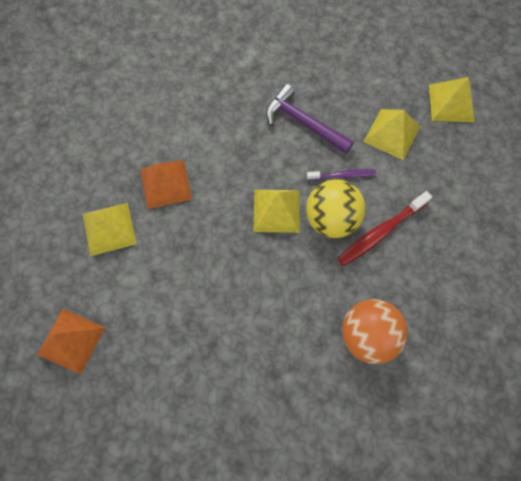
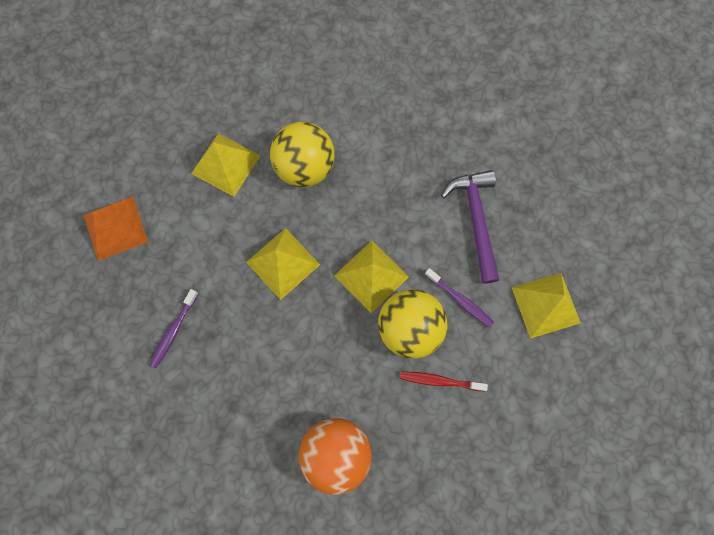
camera: 45 degrees right, 5 degrees up
(165, 184) = (305, 167): orange pyramid -> yellow ball
(184, 366) = (174, 331): none -> purple toothbrush
(381, 232) = (440, 381): red toothbrush -> red toothbrush, size x0.63
(451, 103) = (636, 329): yellow pyramid -> yellow pyramid (283, 263)

